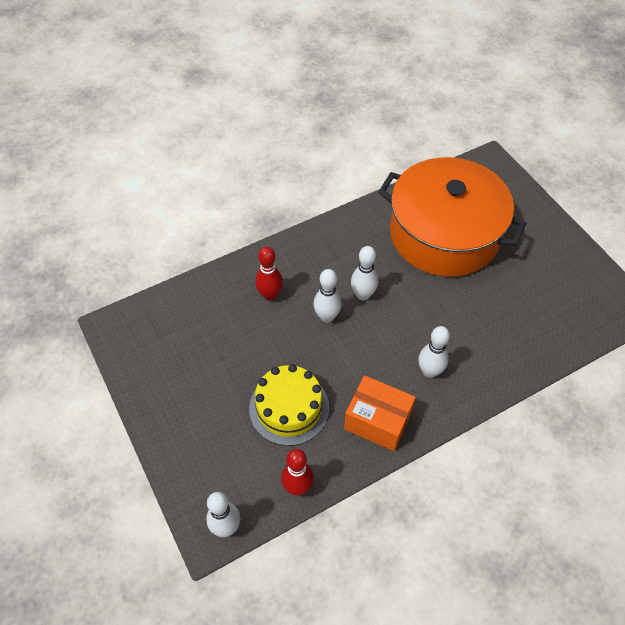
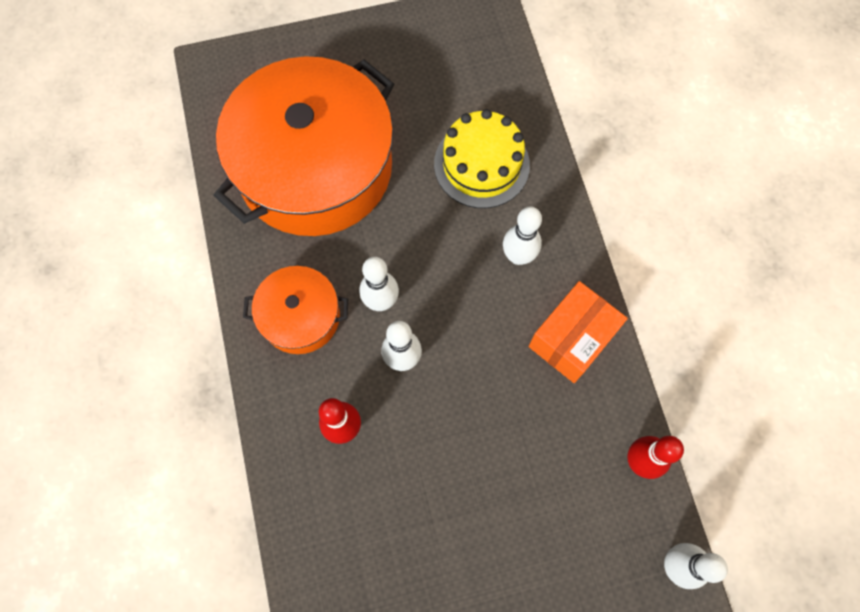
camera: 75 degrees left, 15 degrees up
(289, 408) = (528, 445): yellow cake -> yellow cake (481, 164)
(336, 253) = (300, 316): none -> orange pot

